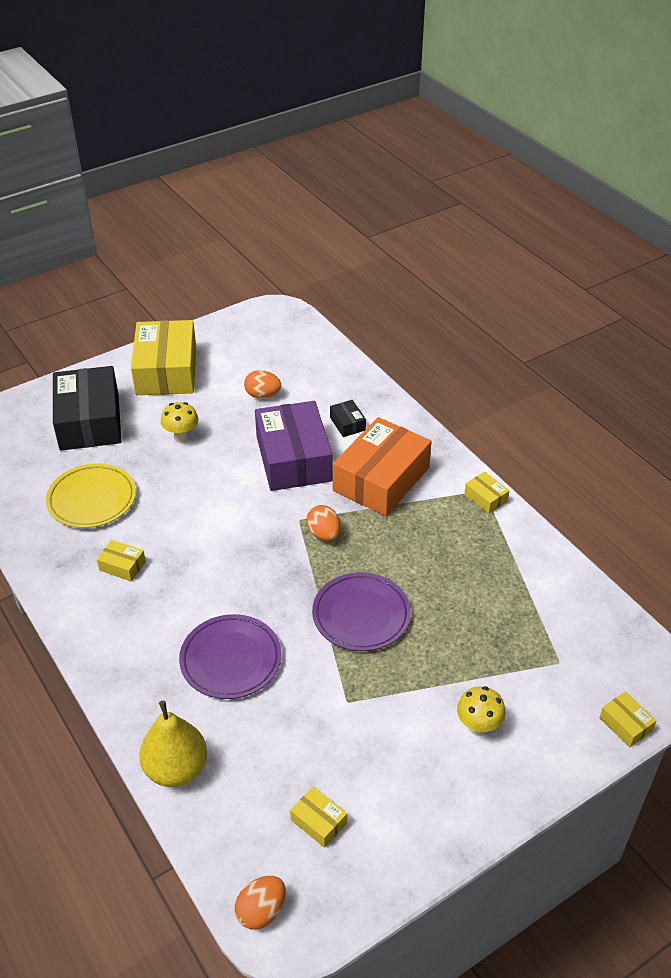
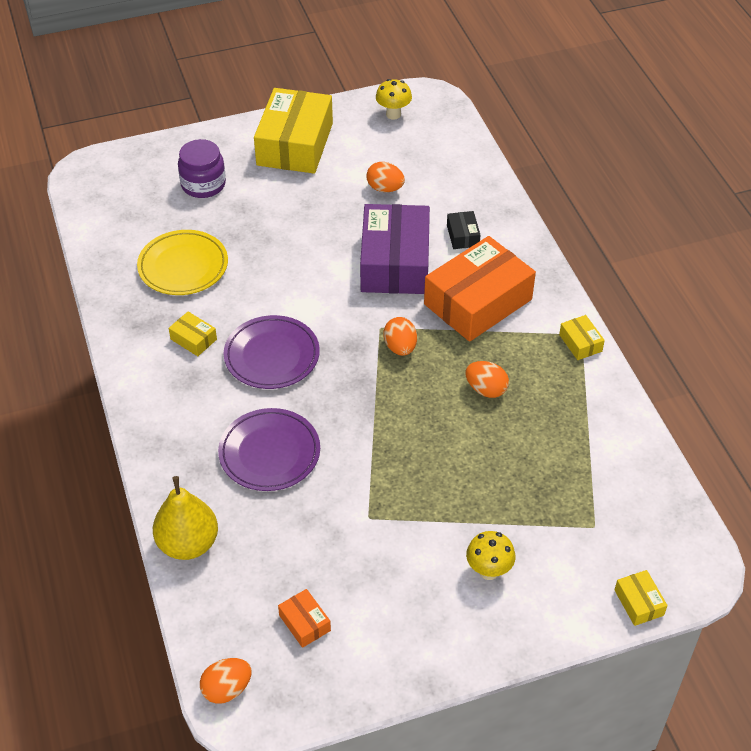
camera: 15 degrees right, 5 degrees up
(90, 421) = (203, 184): black box -> purple jar
(181, 437) = (289, 218): yellow mushroom -> yellow mushroom (393, 114)
(318, 821) = (304, 623): yellow box -> orange box
(361, 615) = (410, 437): purple plate -> purple plate (272, 356)
(416, 557) = (486, 389): none -> orange egg

